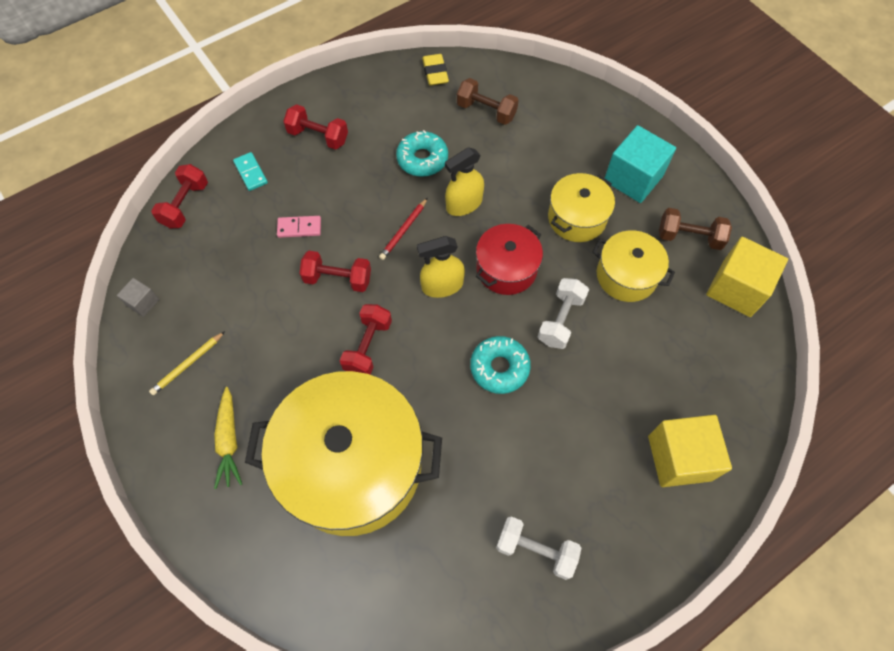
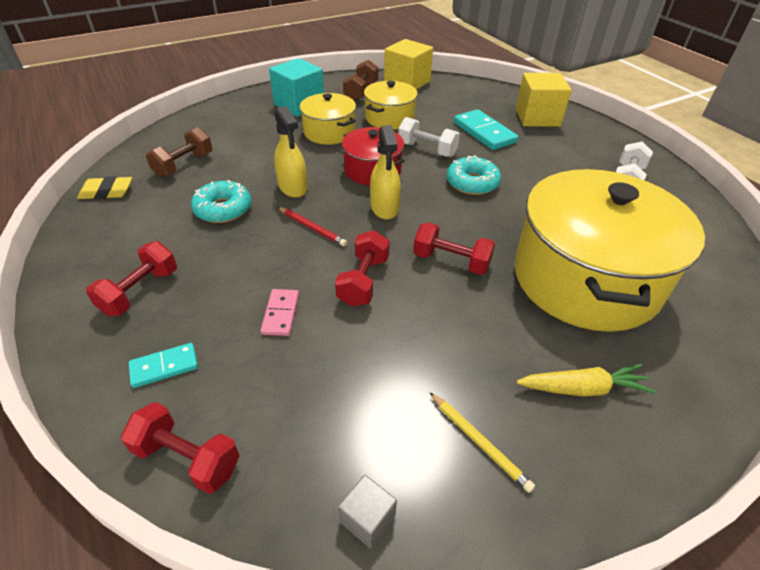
camera: 85 degrees left, 20 degrees down
(618, 385) = (484, 132): none -> turquoise domino

